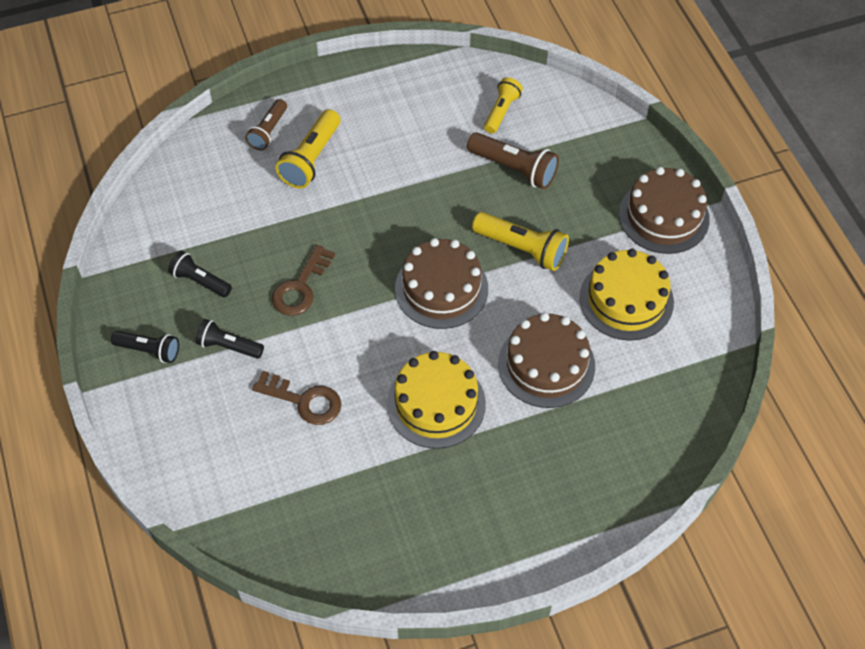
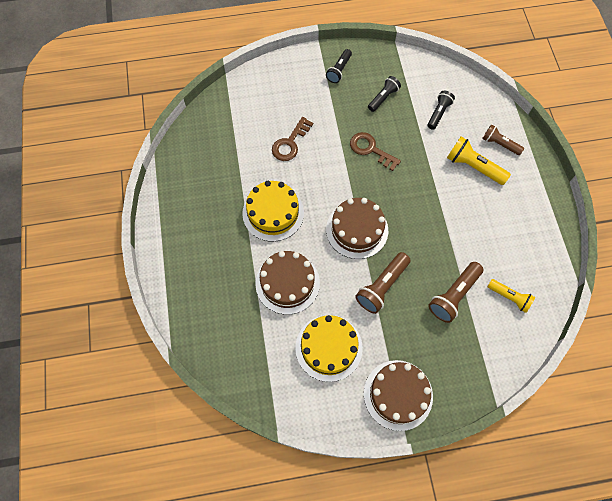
camera: 100 degrees right, 10 degrees up
(228, 346) = (334, 108): black flashlight -> black flashlight (438, 113)
(522, 249) = (382, 287): yellow flashlight -> brown flashlight

